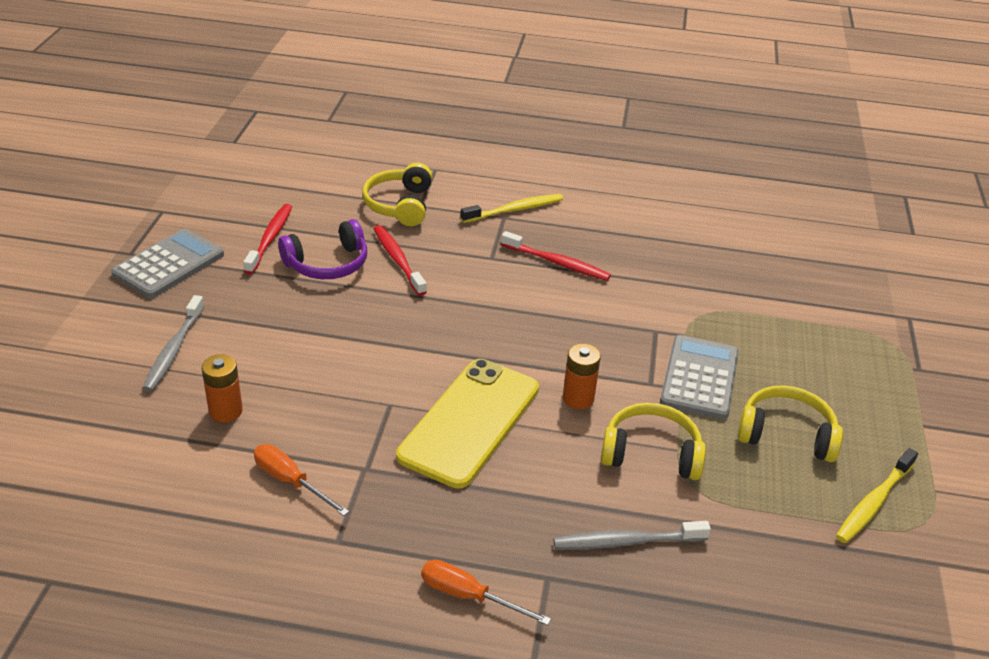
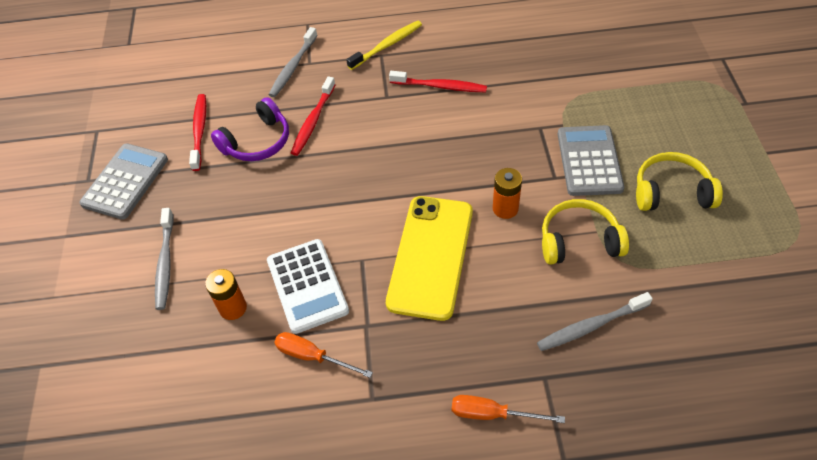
camera: 10 degrees left, 15 degrees up
(317, 412) = (307, 286): none -> white calculator
(398, 260) = (313, 121): red toothbrush -> red toothbrush turned 120 degrees counterclockwise
(400, 205) = (293, 67): yellow headphones -> grey toothbrush
(873, 502) = (755, 232): yellow toothbrush -> none

